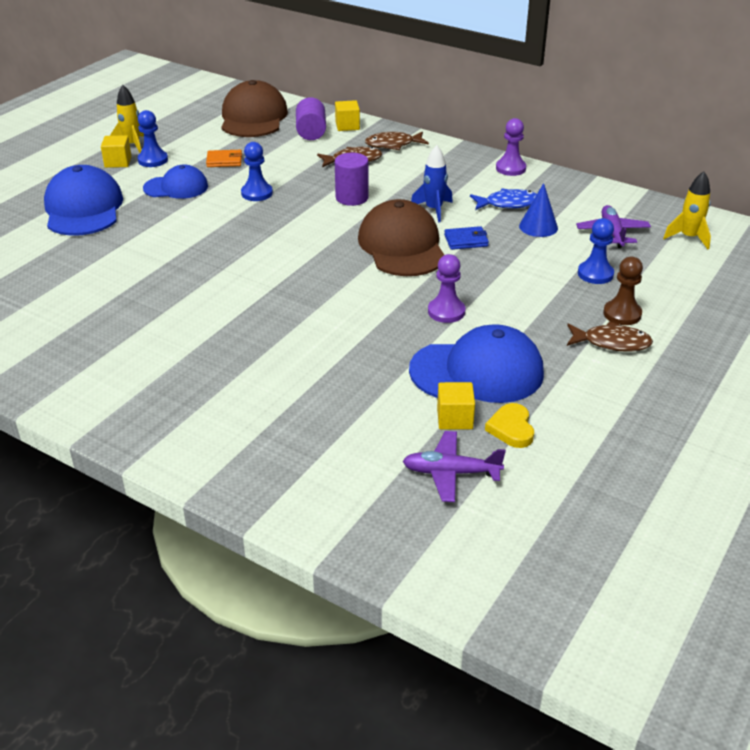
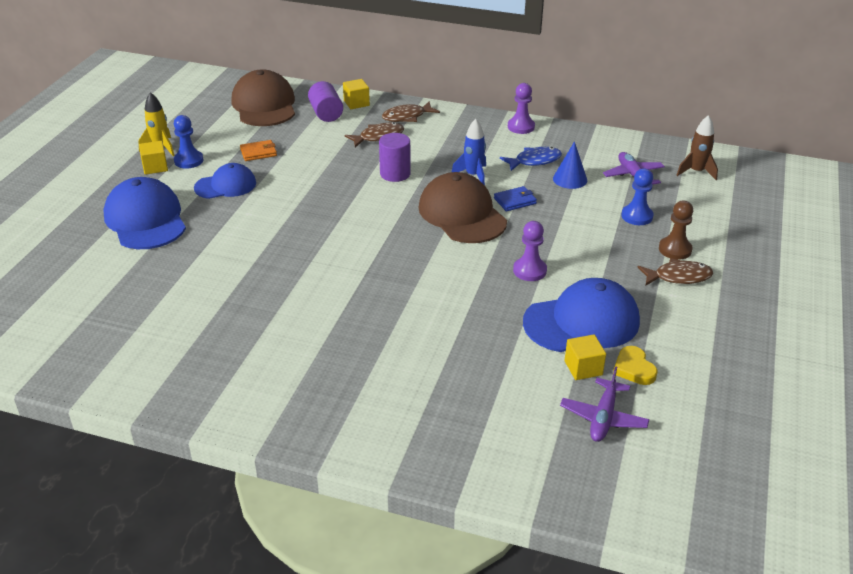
camera: 15 degrees left, 0 degrees up
(257, 193) = (305, 181): blue pawn -> none
(451, 473) = (603, 417): purple plane -> purple plane turned 60 degrees counterclockwise
(688, 238) = (696, 172): yellow rocket -> brown rocket

